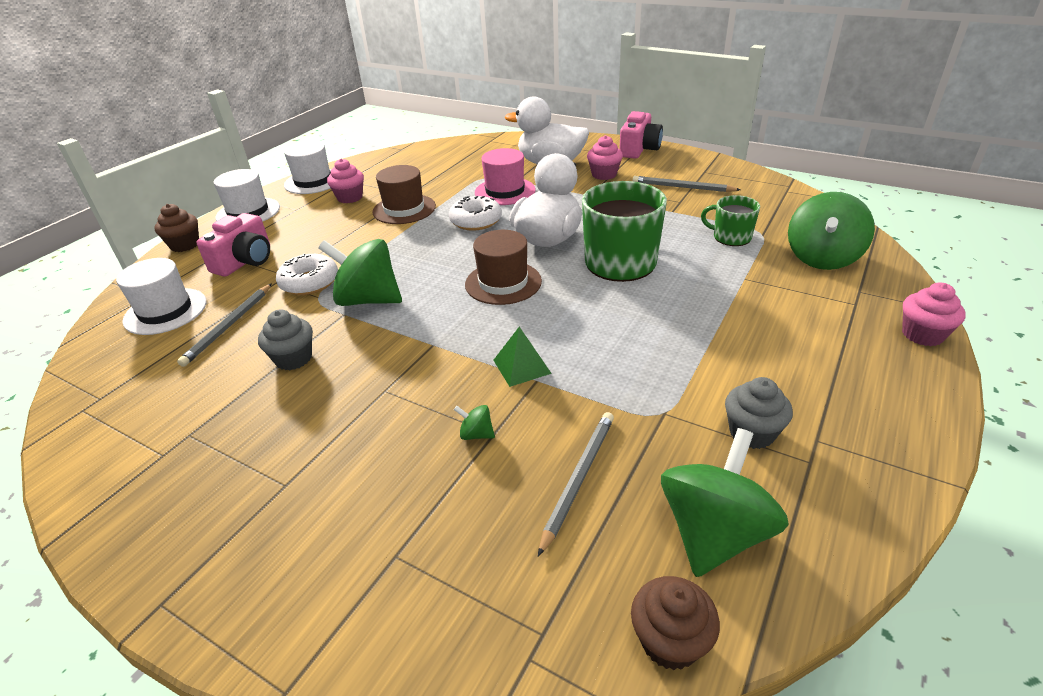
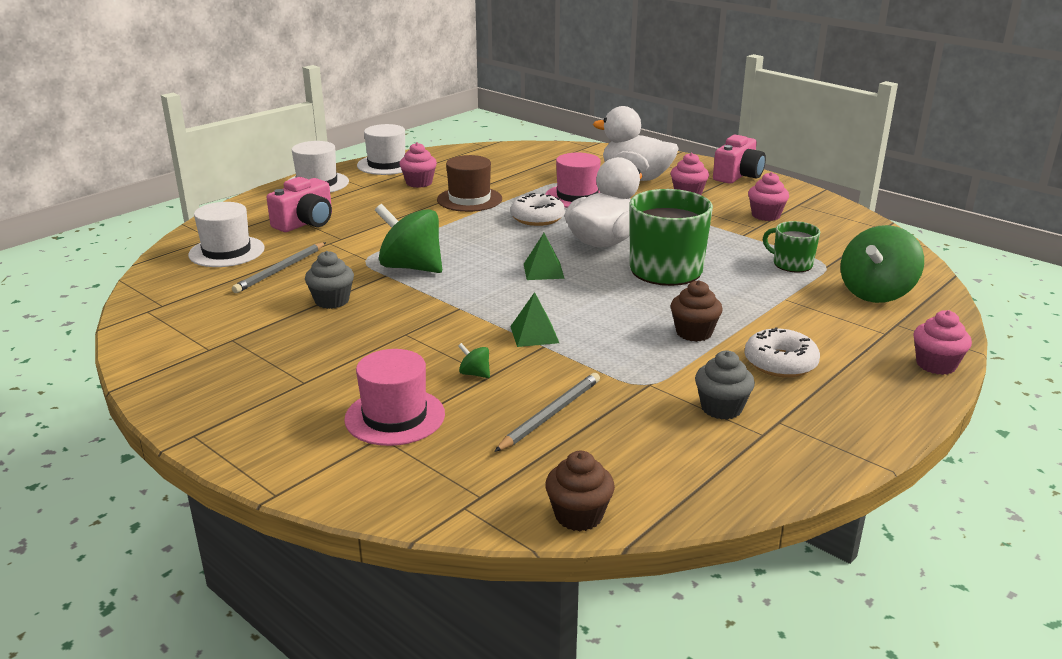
camera: 10 degrees right, 10 degrees down
(185, 245) = (252, 203): brown cupcake -> brown cupcake (694, 333)
(309, 282) = (361, 247): white donut -> white donut (780, 363)
(404, 519) = (395, 416): none -> pink hat
(503, 283) = (543, 271): brown hat -> green pyramid
(682, 187) = (765, 215): grey pencil -> pink cupcake
(714, 532) = (649, 463): green spinning top -> none

